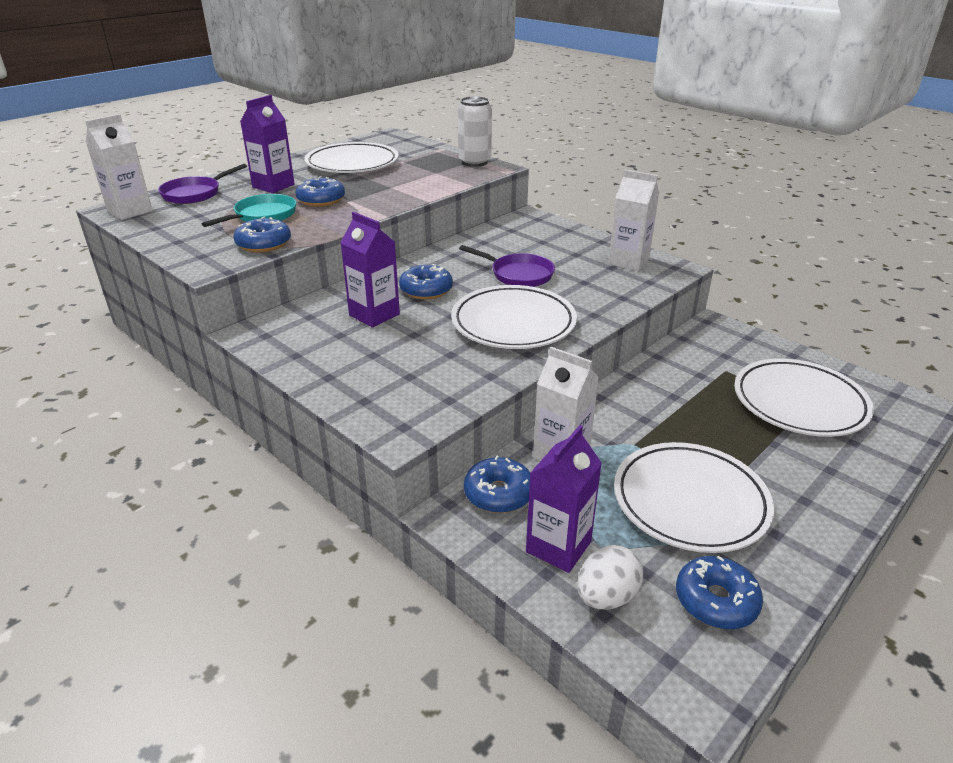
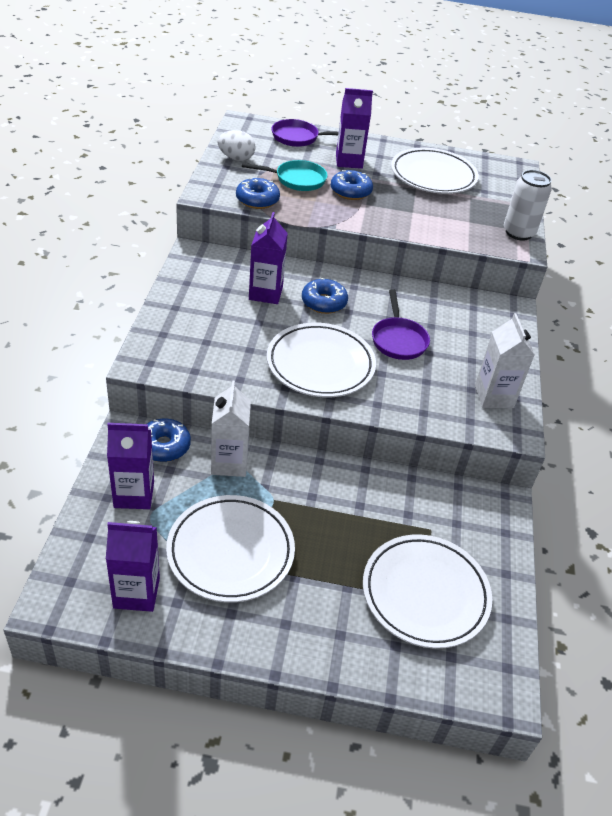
camera: 50 degrees right, 10 degrees up
(130, 211) = (245, 128): white carton -> none
(606, 596) = (104, 533): white egg -> white egg (236, 158)
(716, 601) = (136, 593): blue donut -> purple carton

